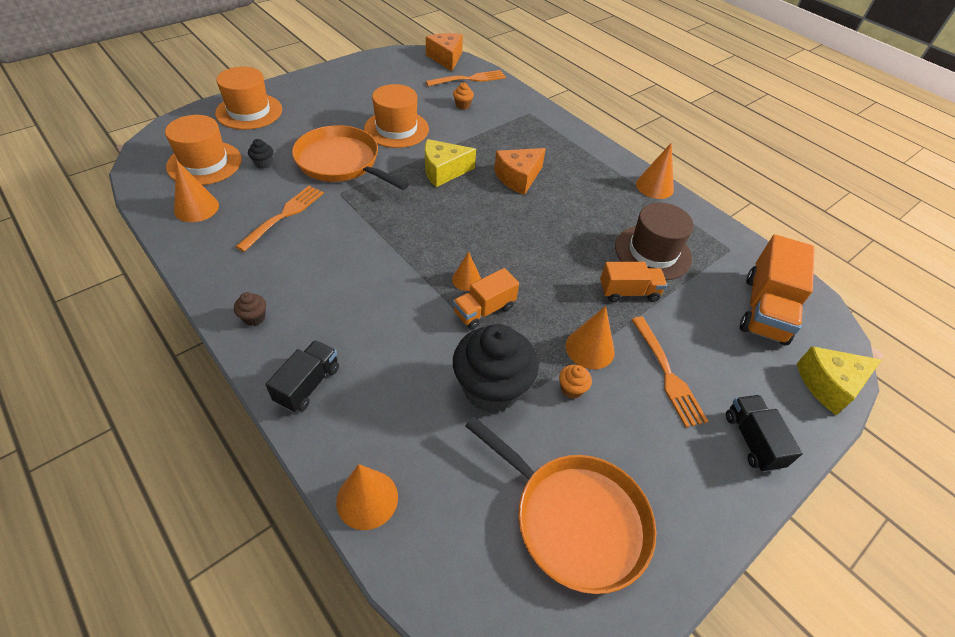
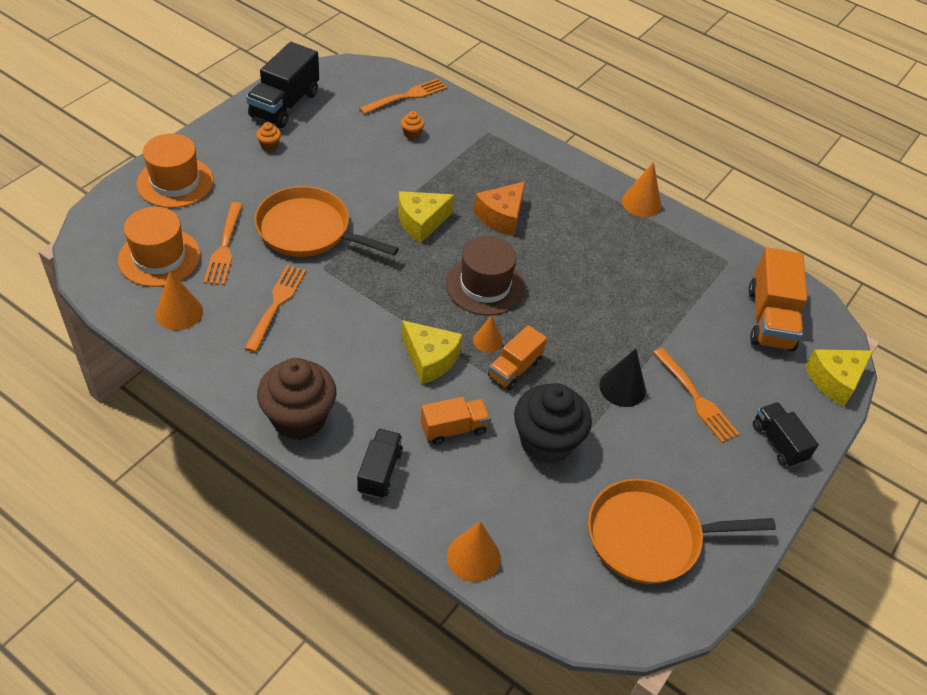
camera: 15 degrees left, 0 degrees up
(254, 317) = (299, 418): brown cupcake -> brown cupcake, size x2.49
(263, 163) = (224, 246): black cupcake -> orange fork
(366, 72) = (284, 105): none -> black truck
(396, 129) = (351, 177): orange hat -> none
(404, 286) = (430, 359): none -> yellow cheese
(446, 58) = (369, 71): orange cheese -> none
(571, 389) = (616, 428): orange cupcake -> orange cupcake (269, 145)
(575, 519) = (649, 537): orange pan -> orange pan turned 150 degrees clockwise
(590, 348) = (622, 387): orange cone -> black cone
(628, 292) = (643, 325): orange truck -> orange truck (453, 429)
(652, 252) = (656, 278): brown hat -> brown hat (485, 285)

